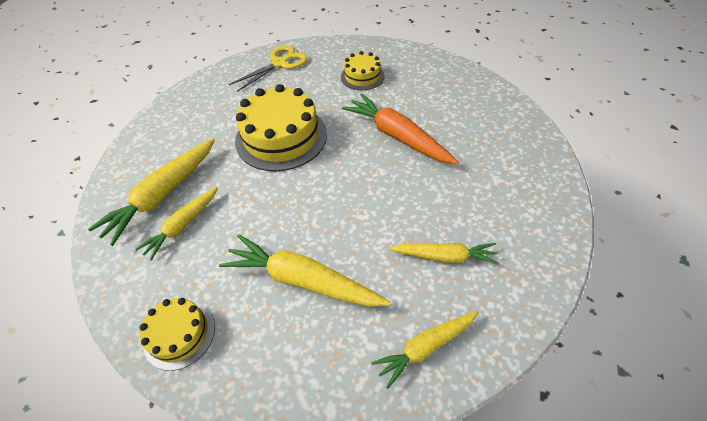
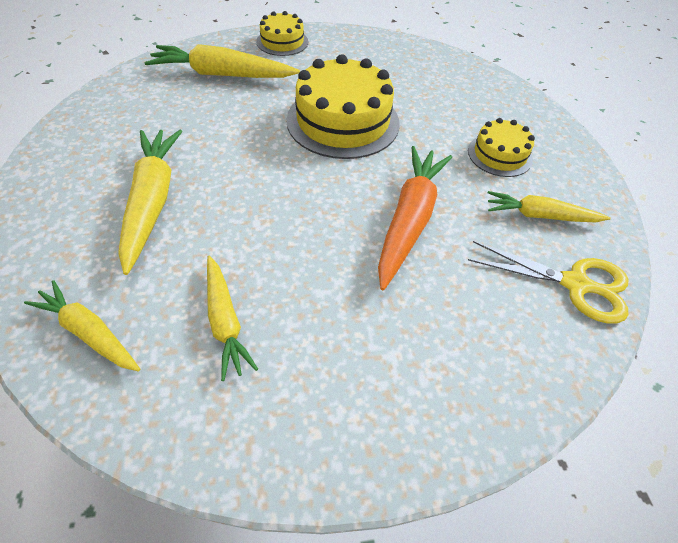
camera: 60 degrees right, 0 degrees up
(179, 334) = (74, 141): yellow cake -> yellow cake (282, 42)
(183, 225) = (191, 99): yellow carrot -> yellow carrot (540, 216)
(280, 63) = (463, 80): yellow scissors -> yellow scissors (575, 284)

